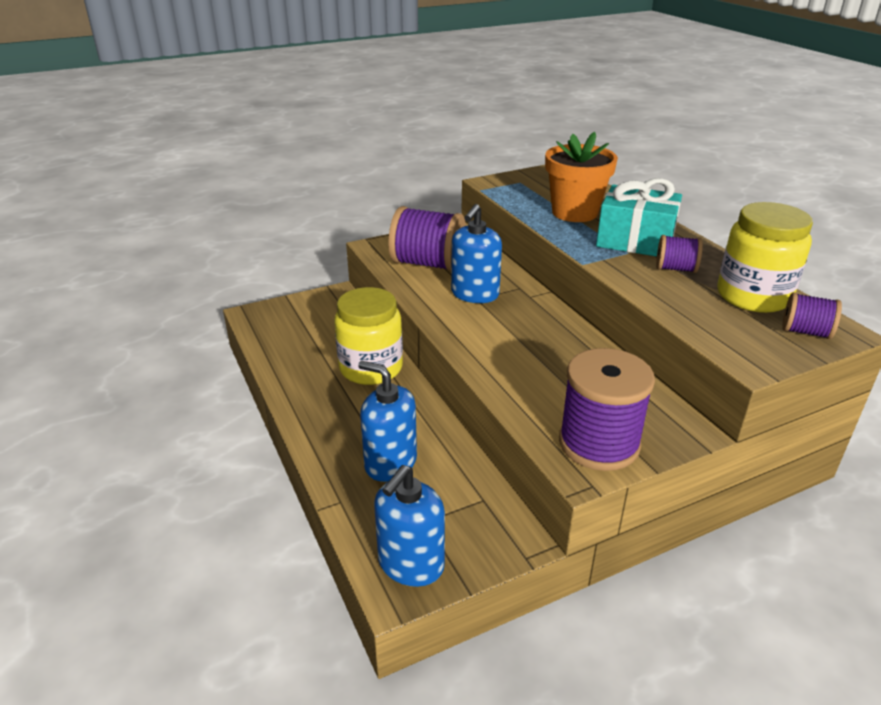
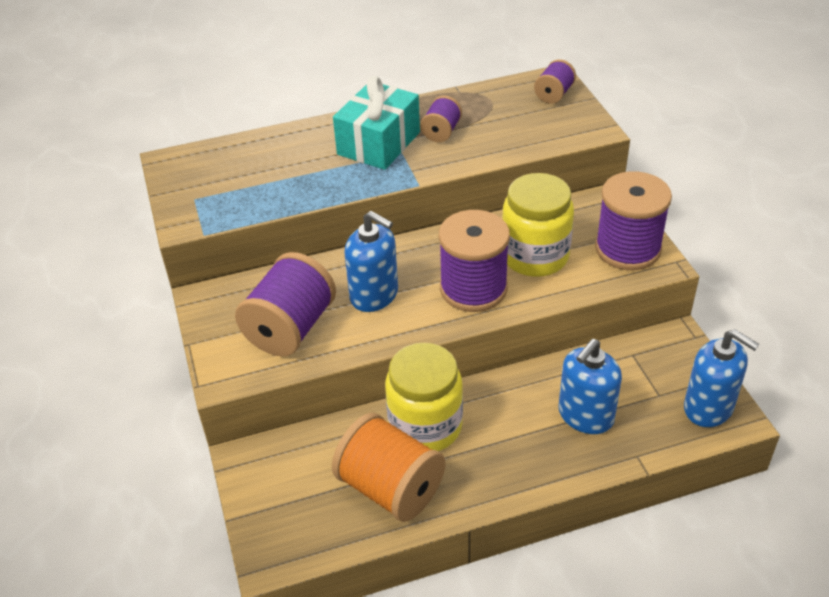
camera: 80 degrees left, 10 degrees up
(307, 356) = (390, 488): none -> orange spool
(497, 342) = (473, 289): none -> purple spool
(574, 212) = (299, 170): orange flower pot -> none
(753, 296) = (497, 104): yellow jar -> yellow jar (535, 256)

